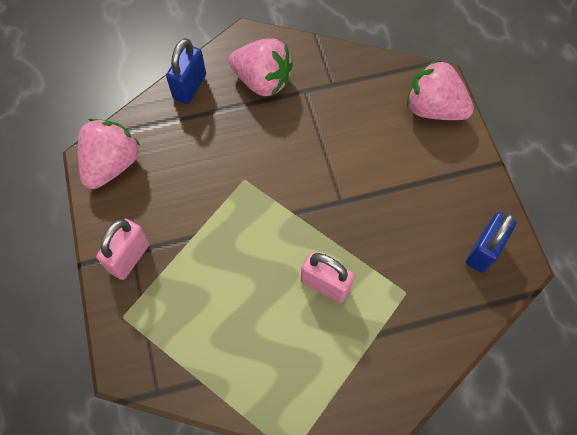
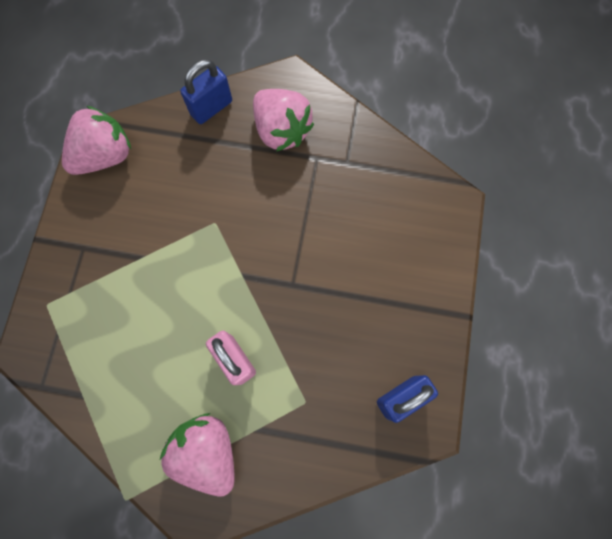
camera: 25 degrees right, 10 degrees up
(129, 257) = (78, 252): pink padlock -> none
(433, 108) = (432, 230): pink strawberry -> pink strawberry (207, 450)

